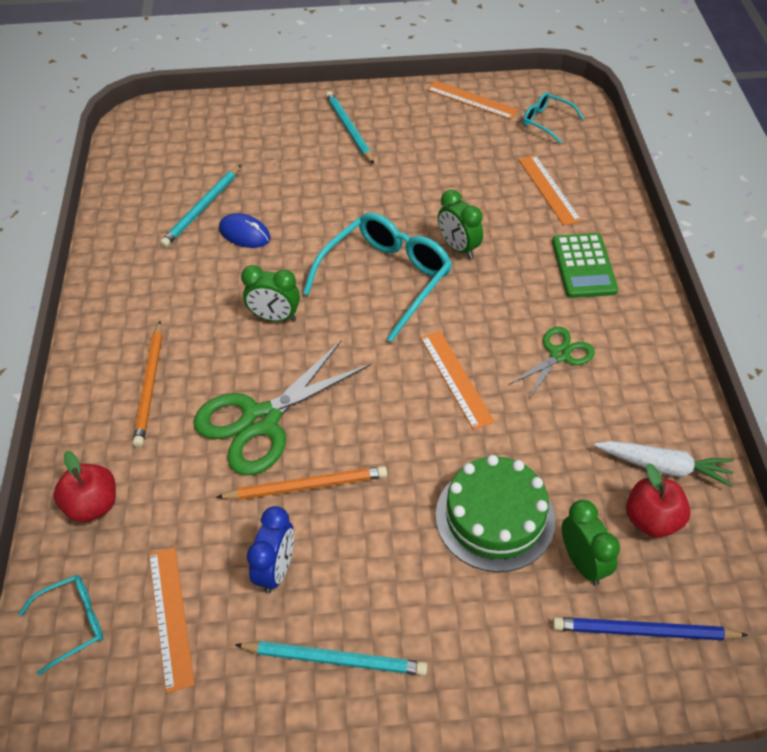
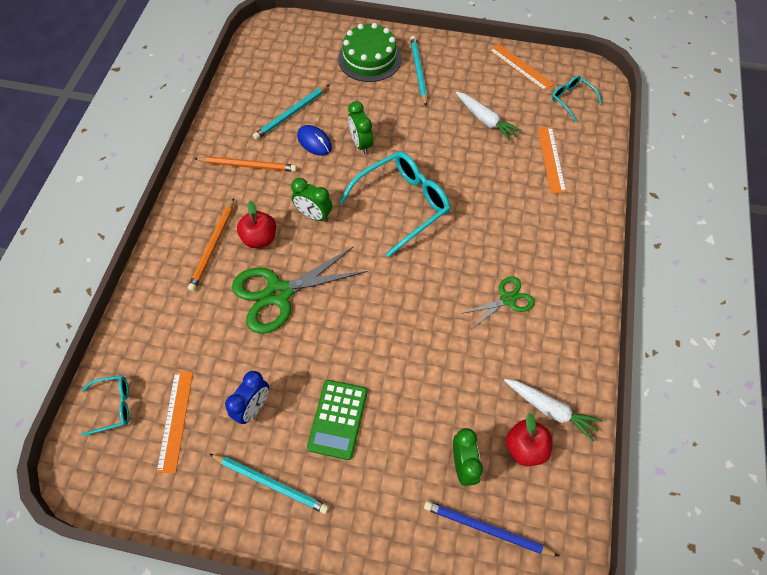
camera: 15 degrees right, 10 degrees up
(93, 505) = (150, 325): red apple -> red apple (259, 238)
(306, 486) = (293, 351): orange pencil -> orange pencil (248, 165)
(452, 164) = (485, 120): none -> white carrot
(456, 378) = (425, 298): orange ruler -> none
(458, 248) = (464, 192): green clock -> green clock (361, 144)
(495, 517) = (414, 413): green cake -> green cake (369, 58)
(583, 266) = (553, 231): green calculator -> green calculator (338, 419)

